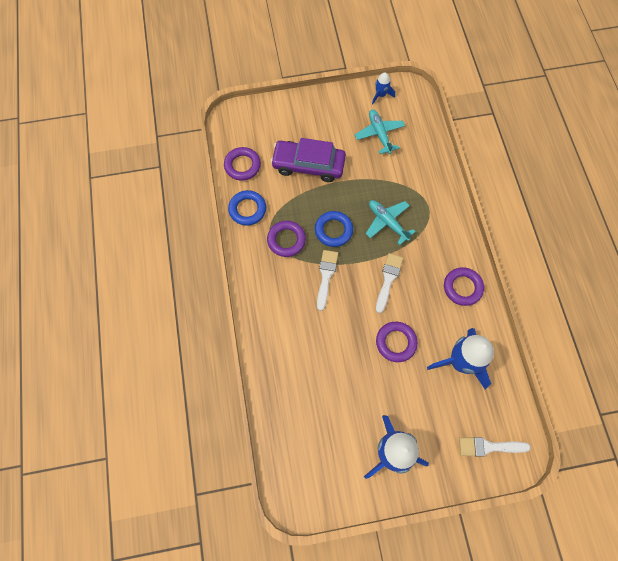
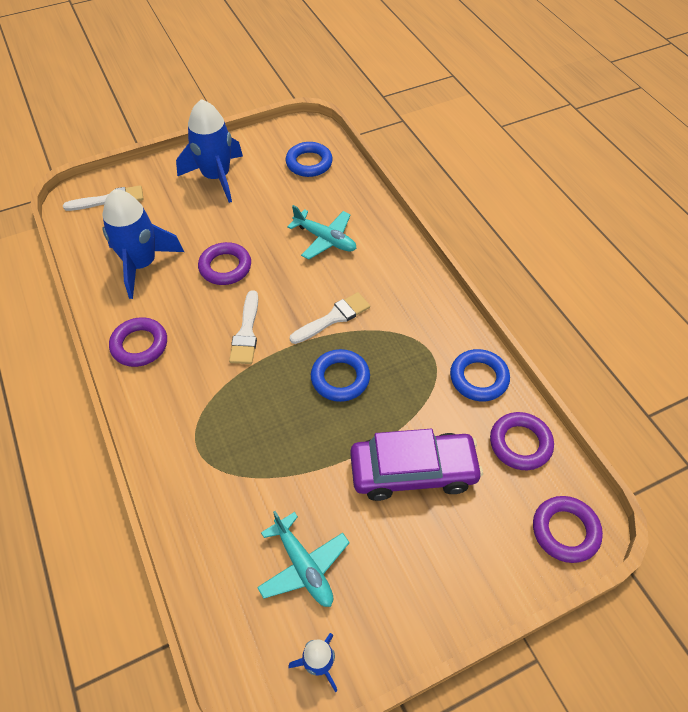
camera: 165 degrees right, 15 degrees down
(286, 240) = (404, 350): purple ring -> purple ring (565, 531)
(304, 448) = (309, 163): none -> blue ring
(326, 276) = (333, 318): white brush -> white brush turned 120 degrees counterclockwise
(387, 222) = (260, 408): turquoise plane -> turquoise plane (325, 239)

